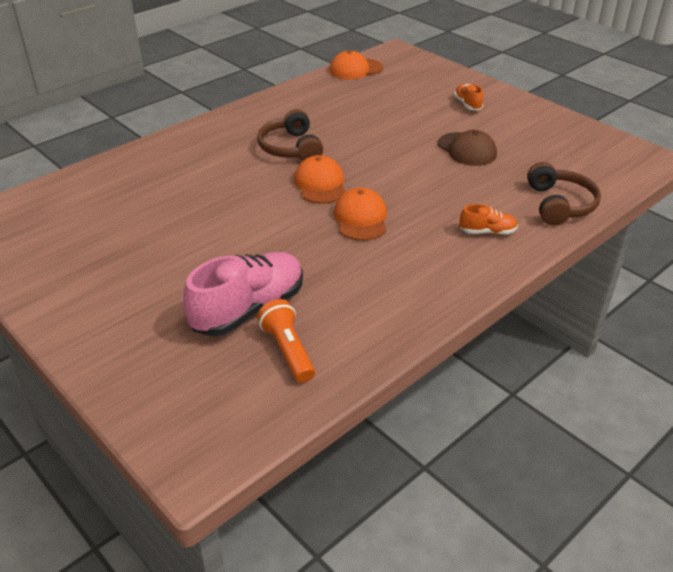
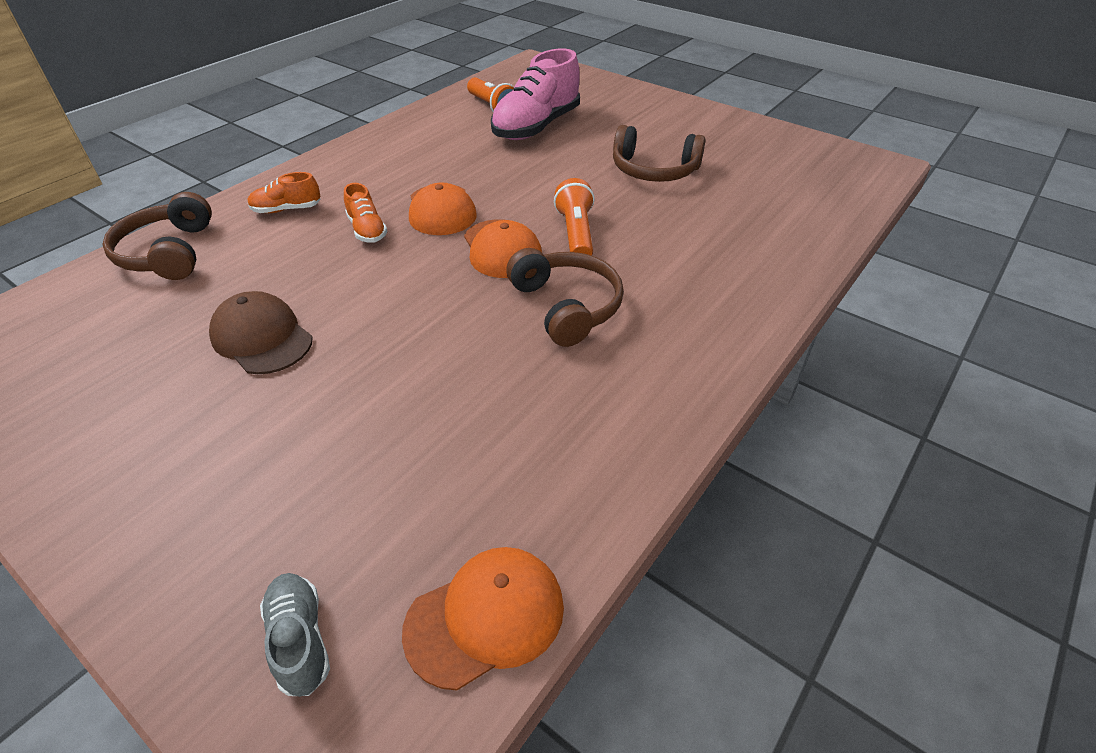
camera: 170 degrees right, 5 degrees up
(167, 238) = (654, 170): none -> brown headphones
(264, 189) = (576, 234): none -> orange flashlight
(416, 70) = (300, 640): none -> grey shoe
(467, 104) = (206, 478): orange shoe -> orange shoe (367, 230)

